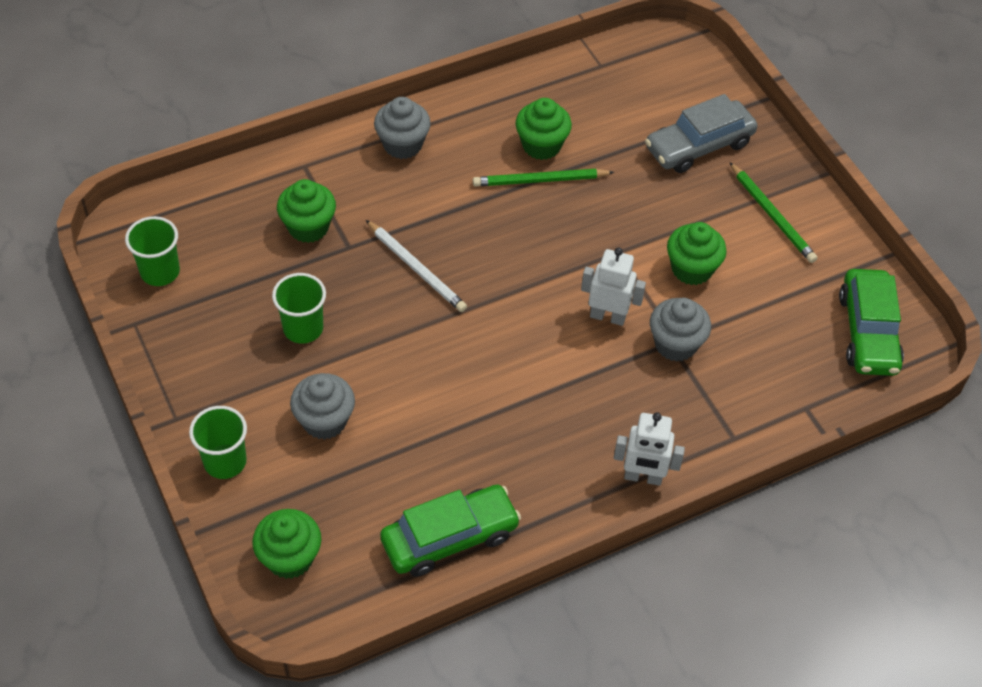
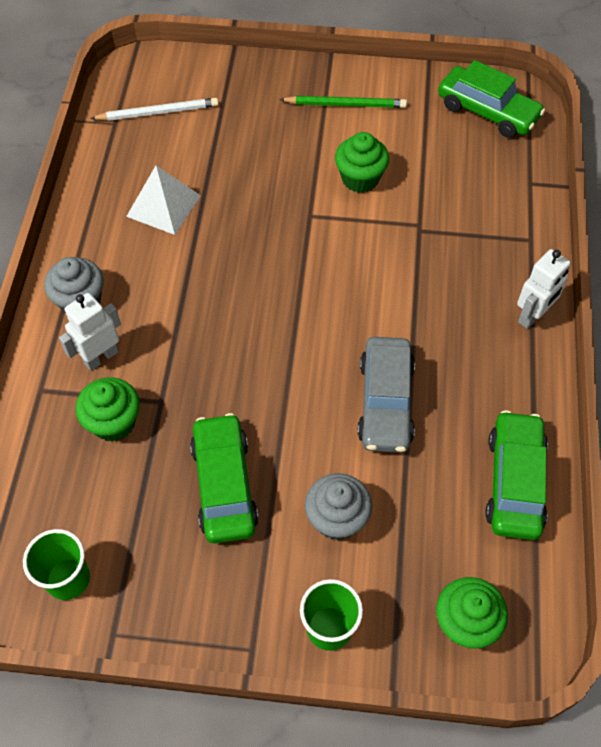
camera: 55 degrees left, 5 degrees up
(303, 328) = (224, 485): green cup -> green car
(416, 268) = (223, 362): white pencil -> white pencil (158, 112)
(540, 180) = (199, 226): green pencil -> none
(541, 145) = (164, 205): green cupcake -> white pyramid
(607, 316) = (367, 255): white robot -> white robot (101, 357)
(675, 344) = (423, 227): grey cupcake -> none
(699, 146) = (246, 109): grey car -> grey car (385, 402)

